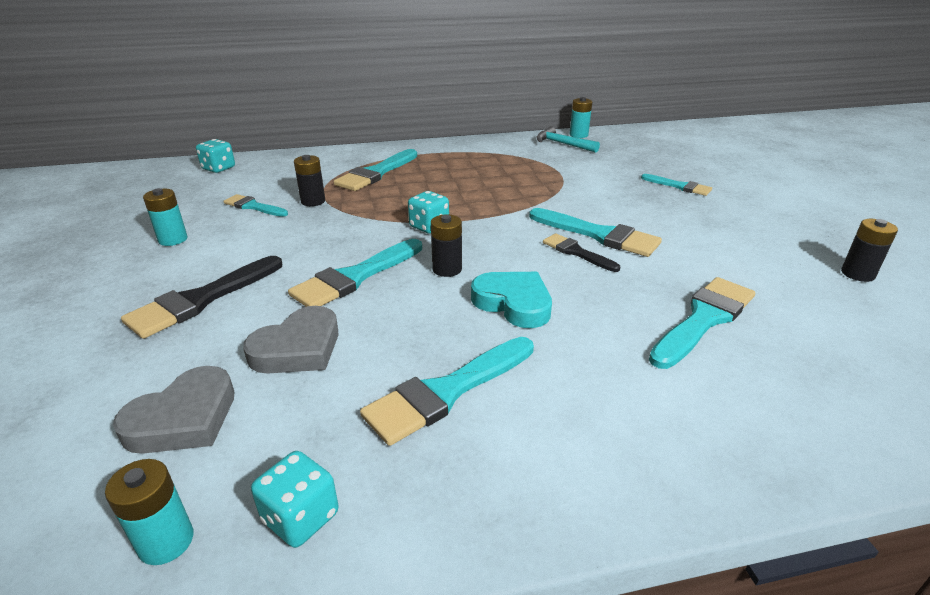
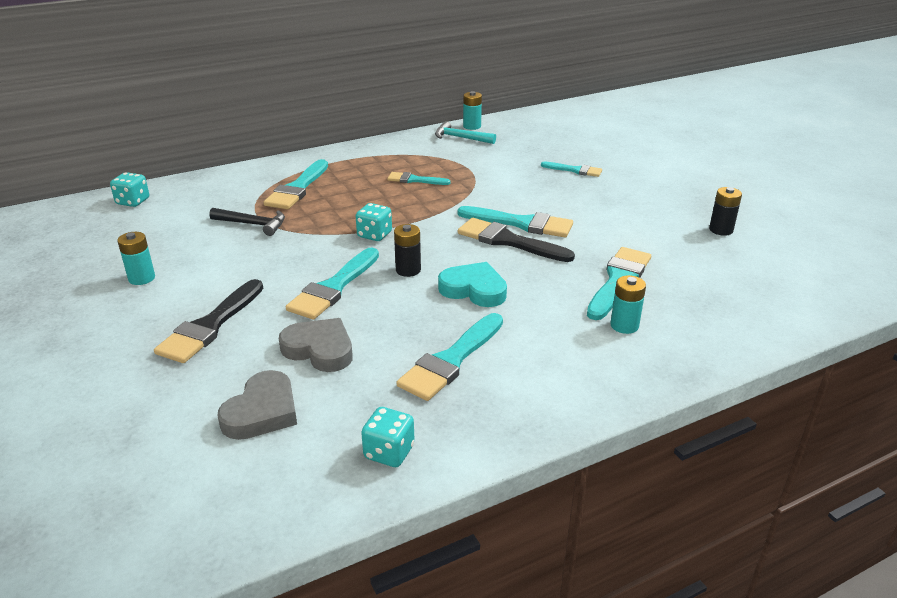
camera: 15 degrees left, 0 degrees up
(166, 541) = (305, 482): turquoise battery -> turquoise battery (624, 325)
(253, 206) = (198, 237): turquoise brush -> turquoise brush (414, 180)
(298, 348) = (319, 349): grey heart -> grey heart turned 90 degrees counterclockwise
(313, 201) = (253, 224): black battery -> black hammer
(576, 252) = (508, 241): black brush -> black brush, size x1.68

